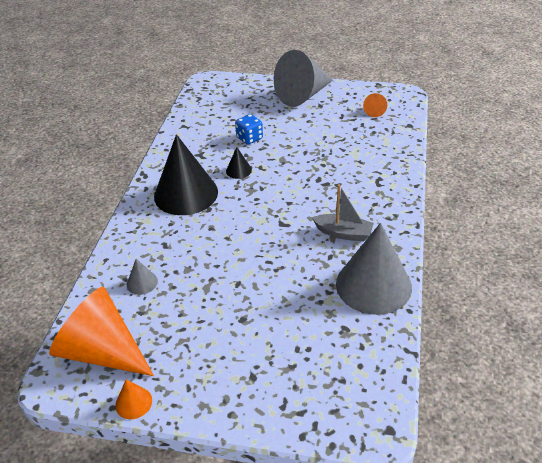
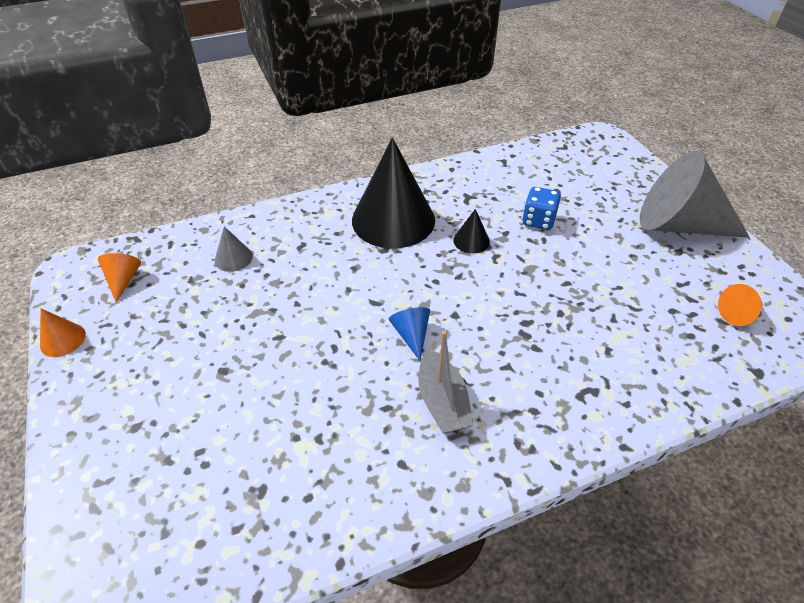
camera: 55 degrees right, 5 degrees up
(102, 351) = (123, 280): orange cone -> orange cone, size x0.42
(288, 225) = (411, 335): none -> blue cone
(373, 285) = (363, 488): grey cone -> none

